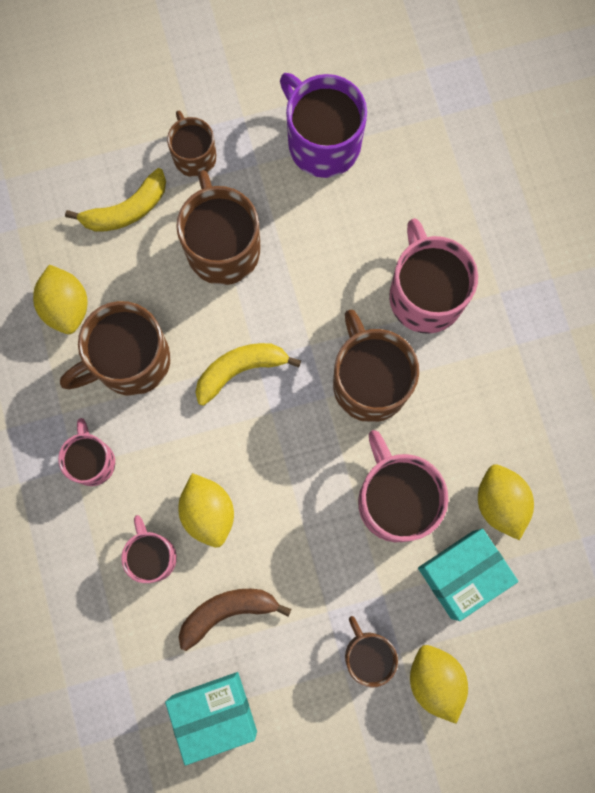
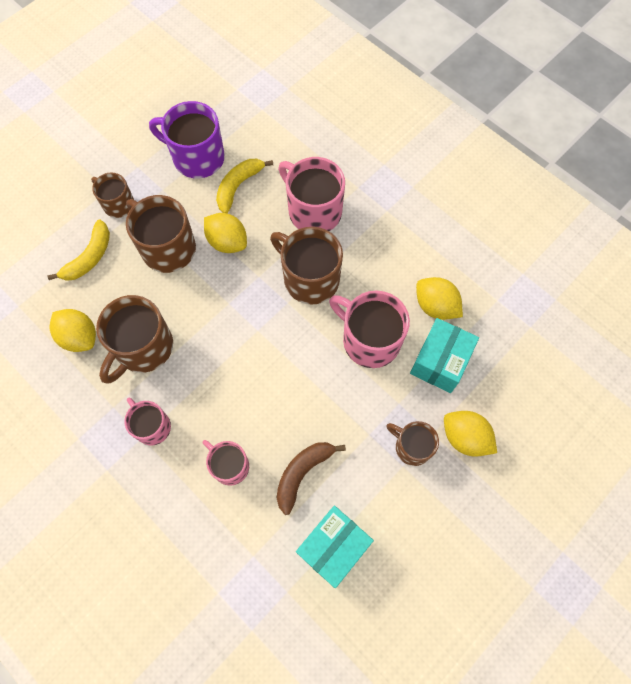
camera: 30 degrees left, 10 degrees down
(208, 512) = (252, 415): yellow lemon -> yellow lemon (227, 242)
(240, 370) = (221, 315): yellow banana -> yellow banana (238, 186)

